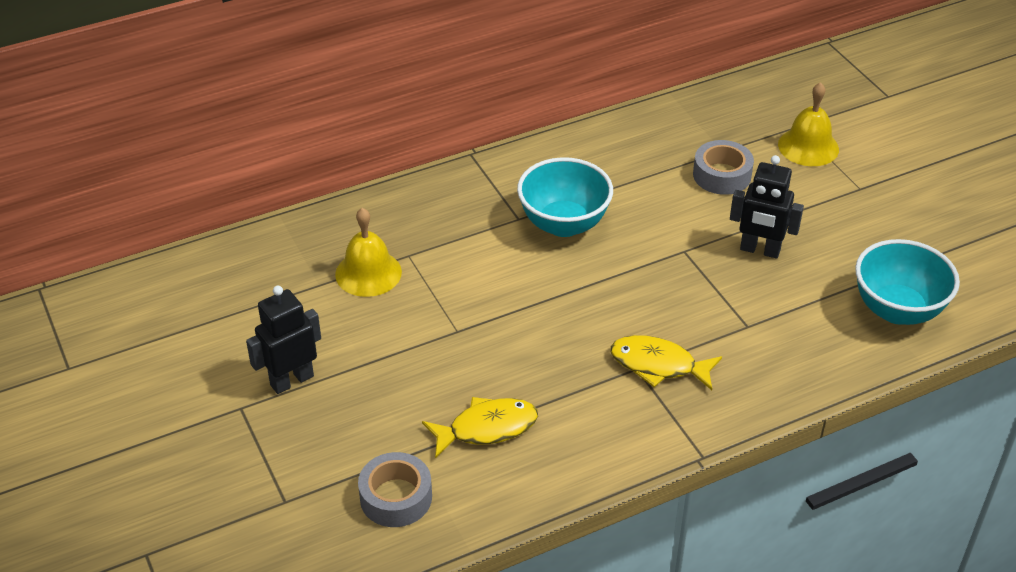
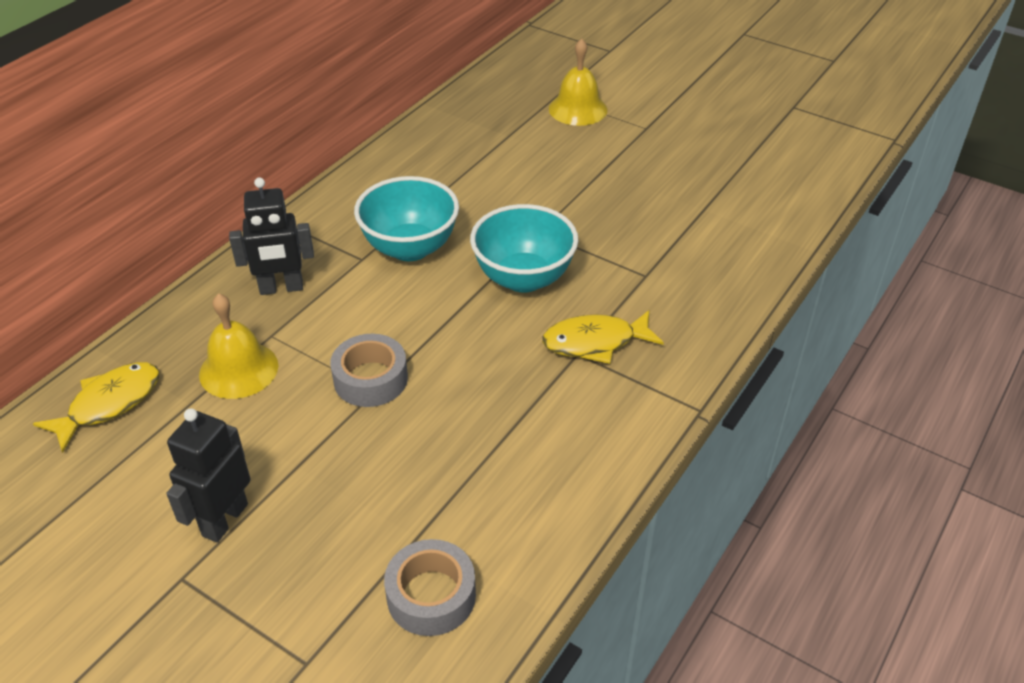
camera: 30 degrees left, 0 degrees up
(487, 428) = (476, 476): yellow fish -> yellow fish (109, 404)
(722, 175) = (523, 156): grey tape -> grey tape (370, 379)
(760, 250) = (605, 207): black robot -> black robot (281, 288)
(897, 310) = (755, 214): turquoise bowl -> turquoise bowl (523, 278)

